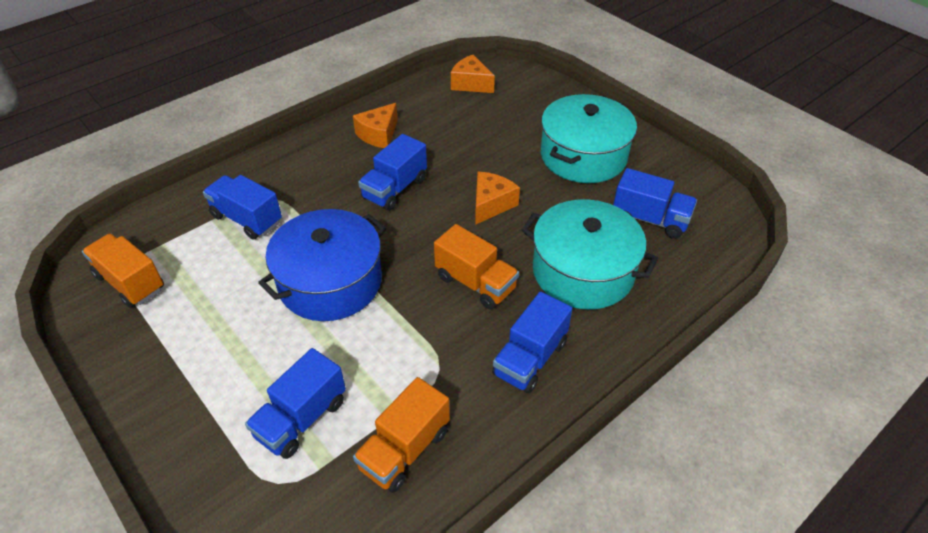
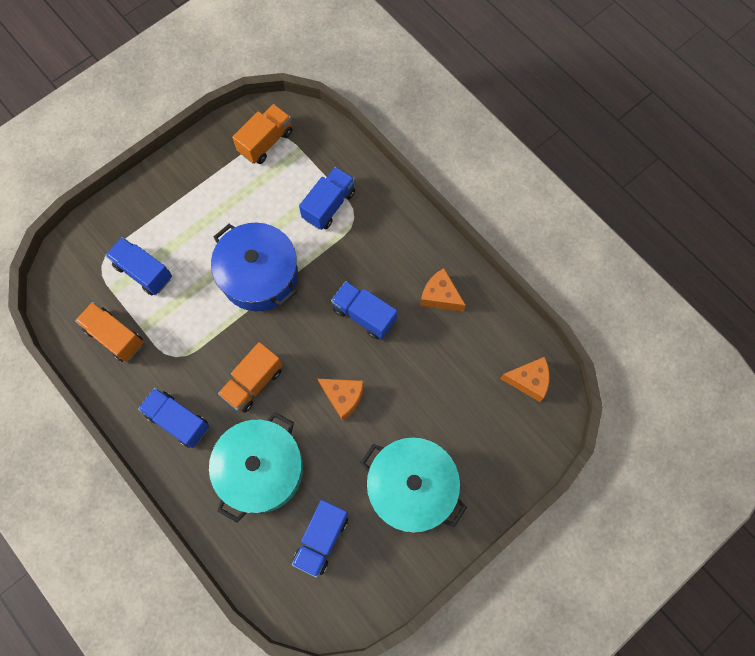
camera: 90 degrees right, 25 degrees up
(470, 84) = (528, 380): orange cheese -> orange cheese turned 60 degrees clockwise

